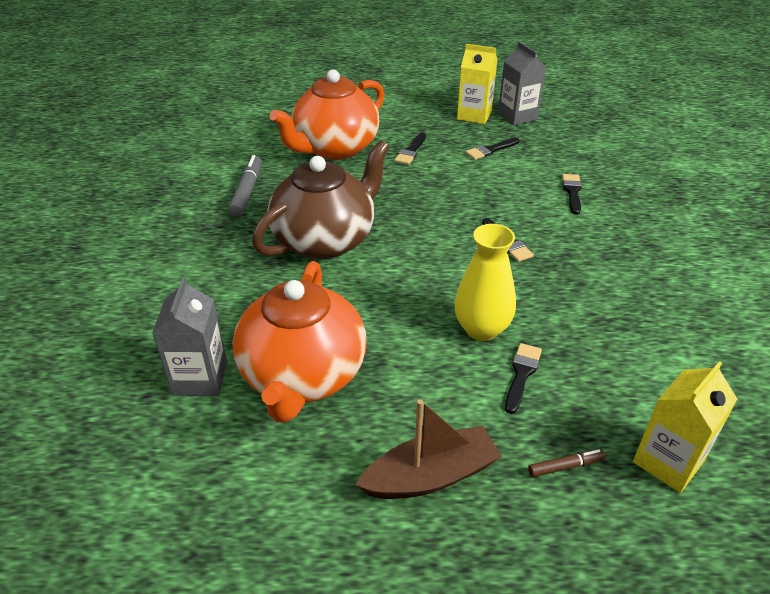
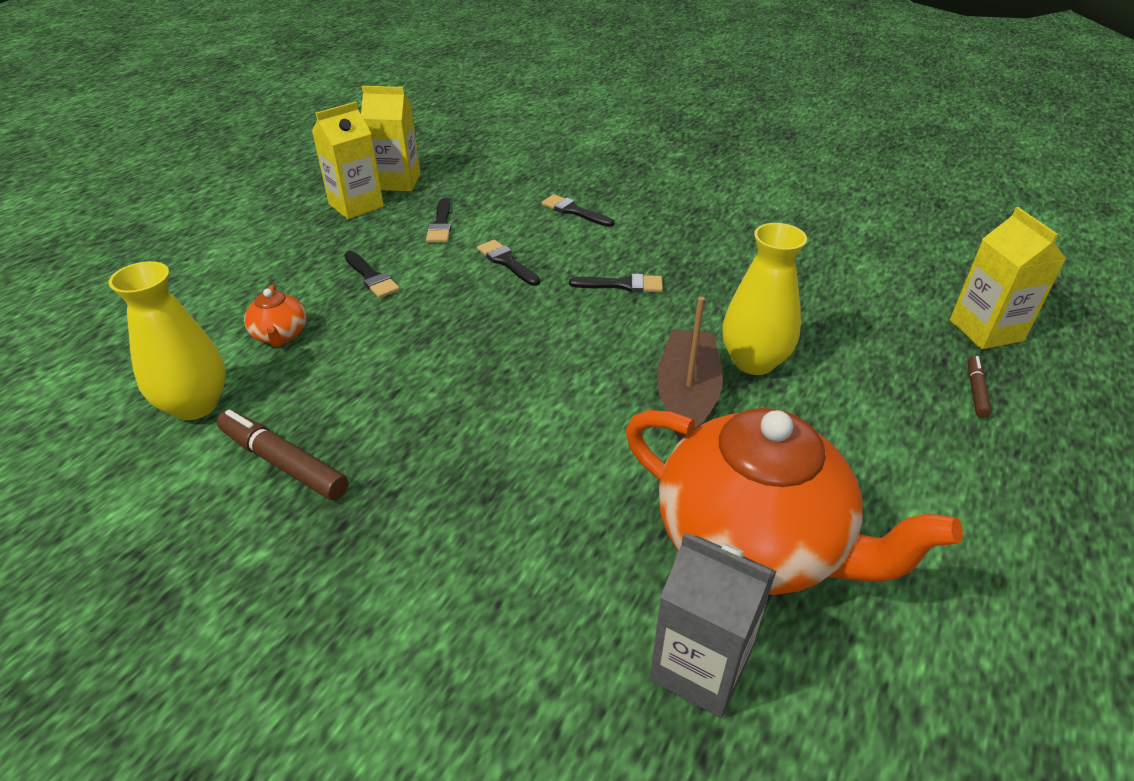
camera: 60 degrees left, 0 degrees up
(247, 192) = (283, 463): grey marker -> brown marker
(265, 151) = (195, 405): none -> yellow vase
(326, 240) = (488, 421): brown teapot -> none
(334, 148) = (280, 335): orange teapot -> orange teapot, size x0.41
(430, 476) = (964, 491): brown boat -> brown boat (686, 395)
(517, 116) = (397, 182): grey carton -> yellow carton
(522, 374) = (838, 364): black brush -> black brush (506, 262)

